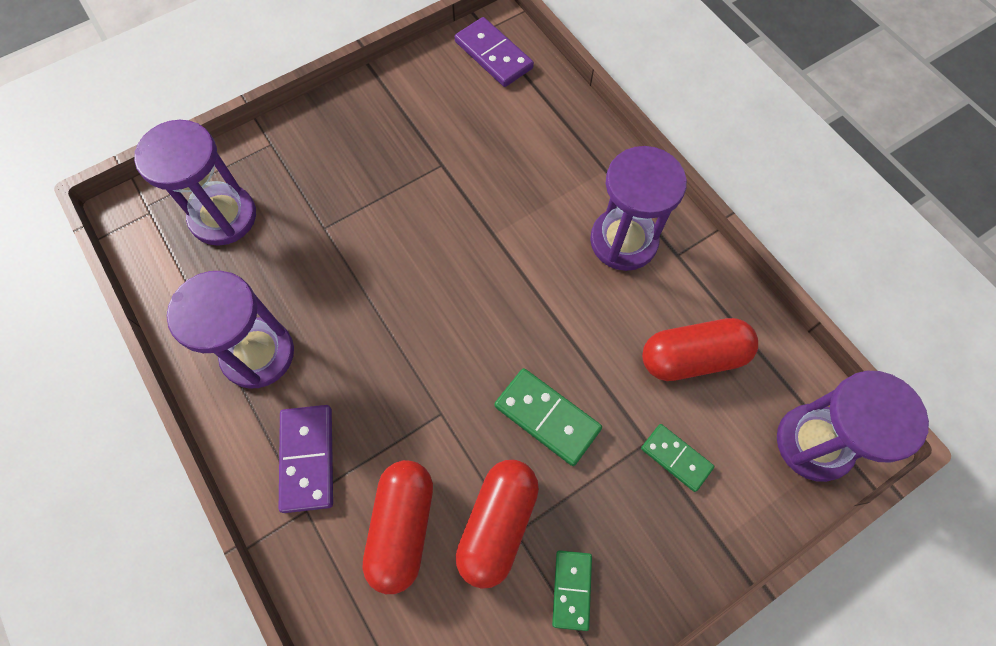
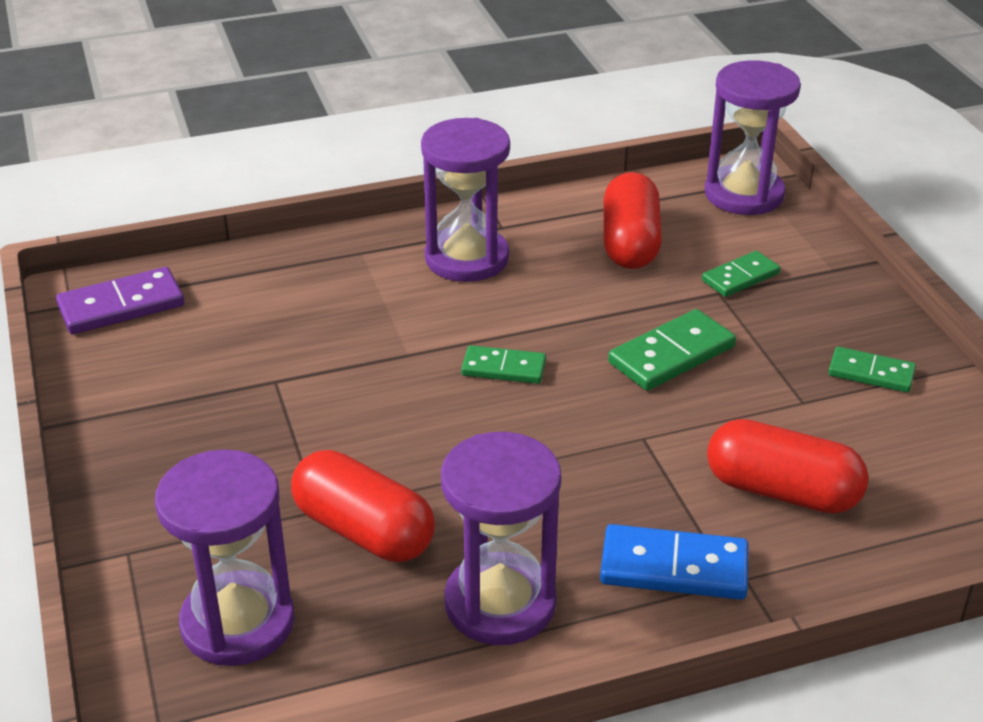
camera: 75 degrees left, 30 degrees down
(308, 458) = (674, 567): purple domino -> blue domino
(494, 300) = (503, 368): none -> green domino
(498, 524) = (791, 413): red capsule -> red capsule (364, 530)

